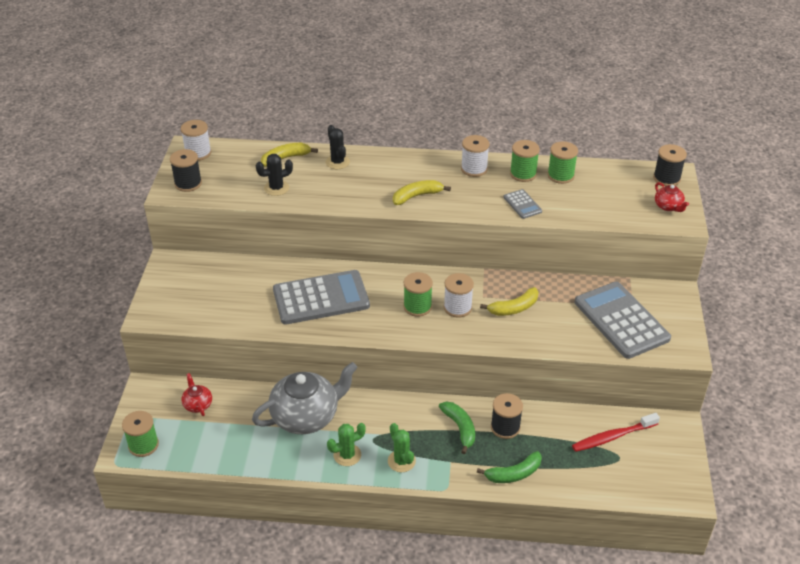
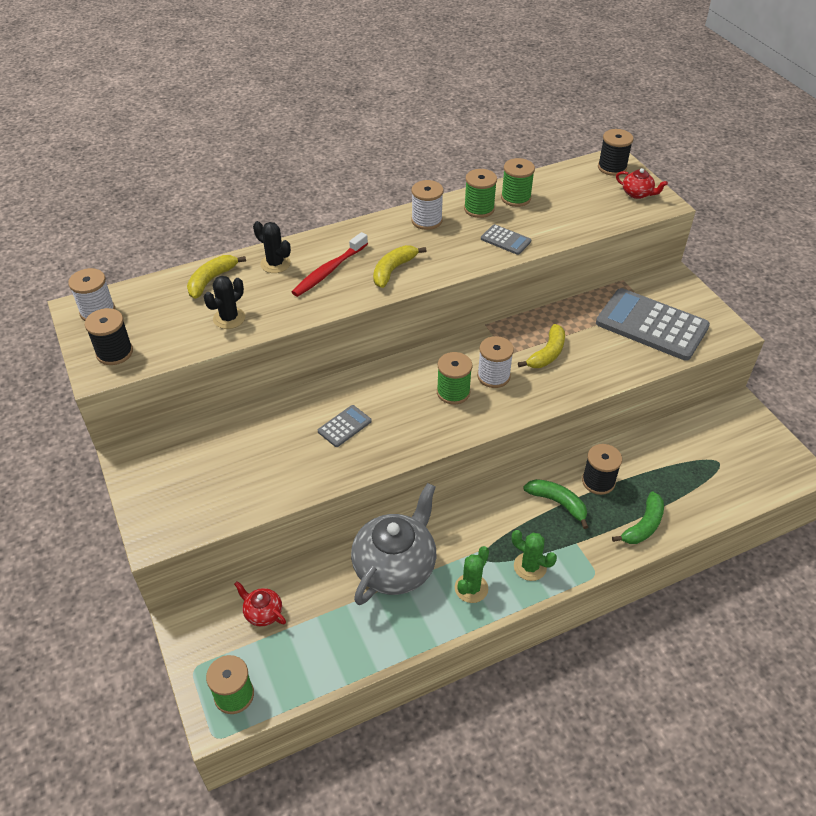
camera: 30 degrees left, 5 degrees up
(321, 298) = (344, 426): grey calculator -> grey calculator, size x0.44
(613, 437) = (697, 444): red toothbrush -> red toothbrush (329, 271)

